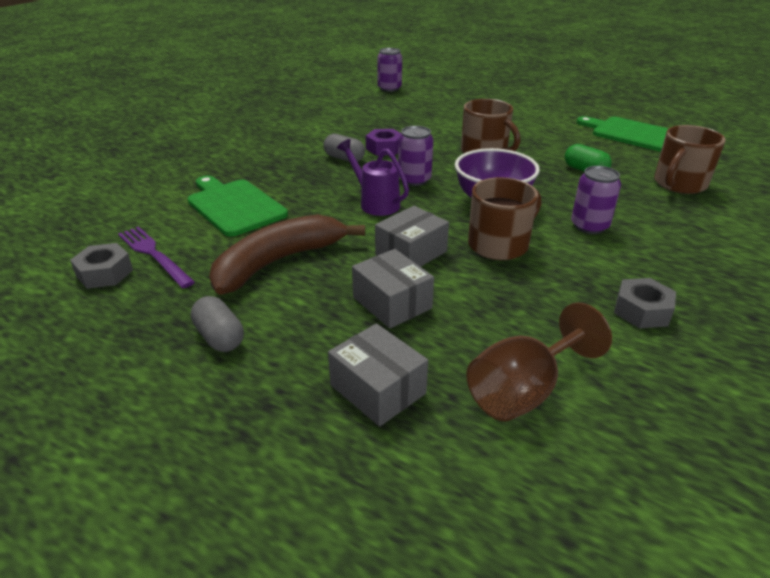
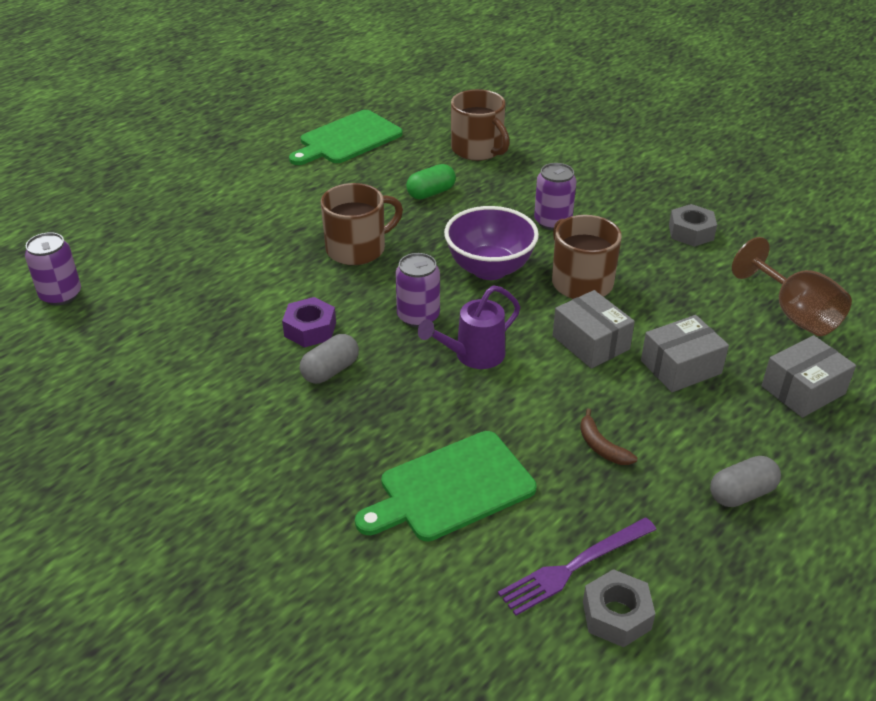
camera: 80 degrees left, 5 degrees up
(278, 262) = (601, 446): brown banana -> brown banana, size x0.41

